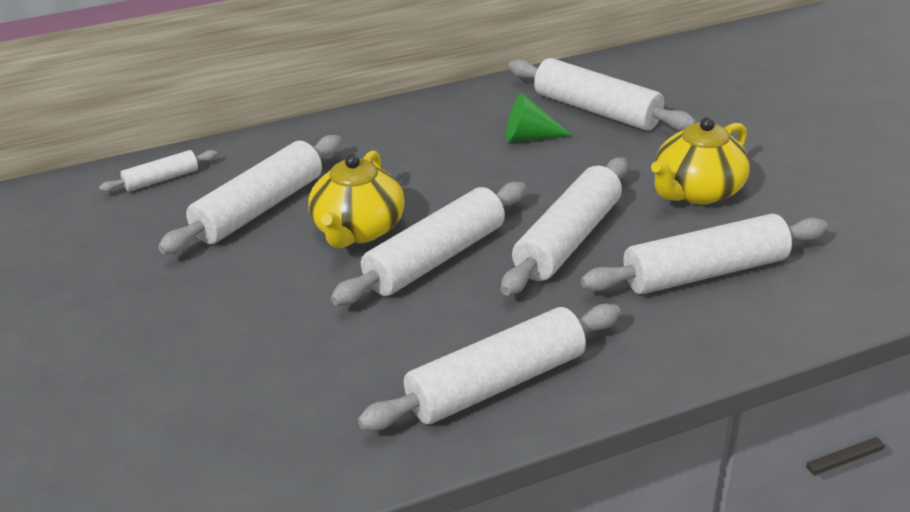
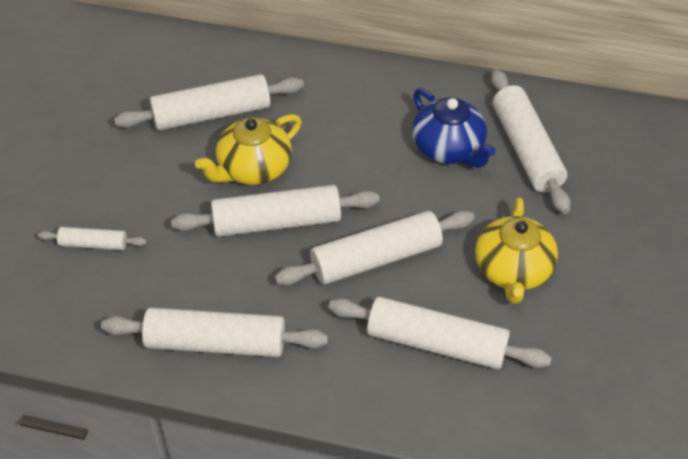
camera: 35 degrees right, 15 degrees up
(161, 179) = (177, 54): white rolling pin -> white rolling pin (93, 244)
(529, 137) = (449, 148): green cone -> blue teapot
(697, 191) = (513, 271): yellow teapot -> yellow teapot turned 75 degrees counterclockwise

